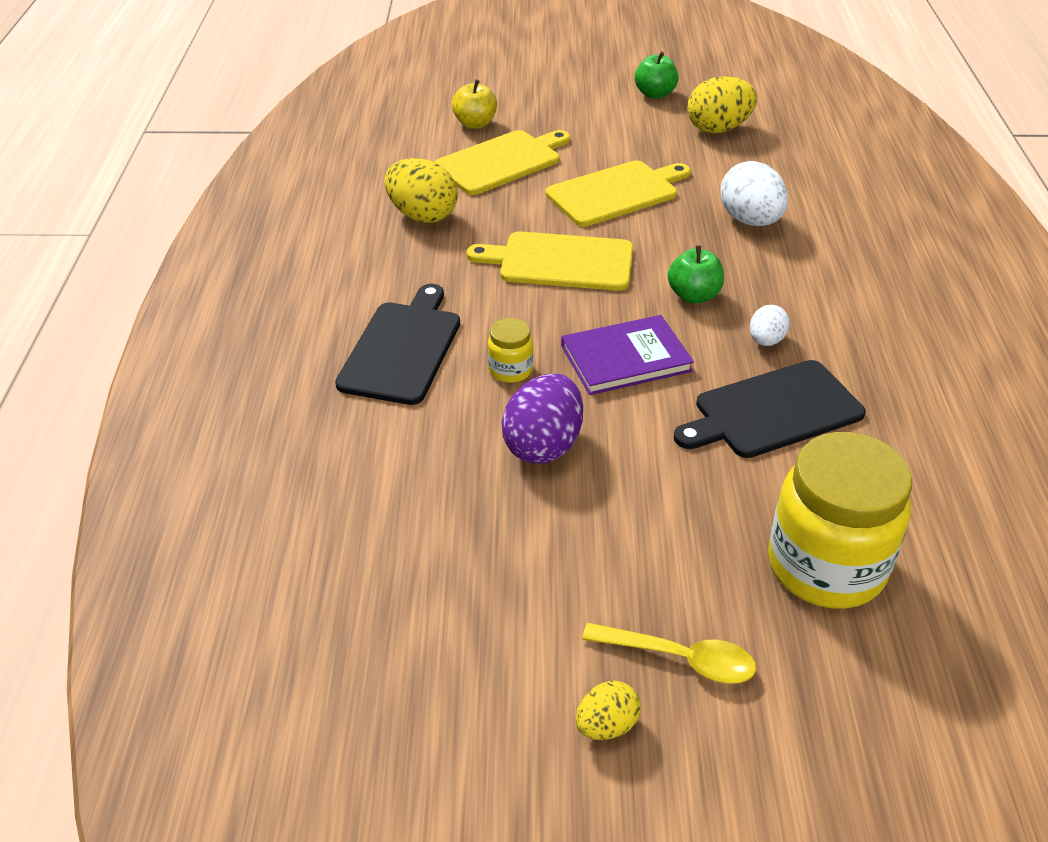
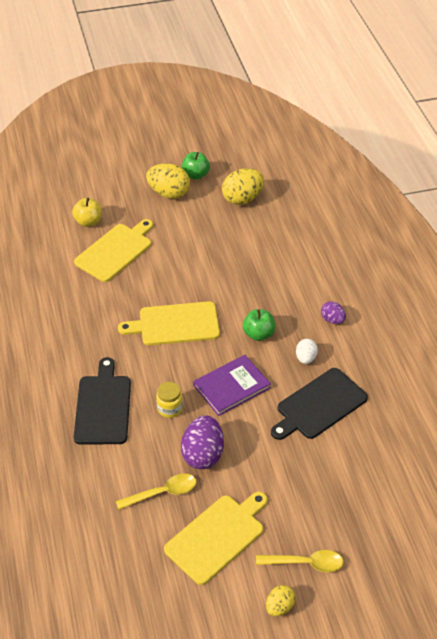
camera: 15 degrees left, 5 degrees up
(422, 215) = (80, 304): yellow egg -> yellow egg (169, 193)
(452, 489) = (162, 493): none -> yellow spoon
(616, 193) = (193, 263): yellow cutting board -> yellow cutting board (217, 536)
(750, 221) = (278, 271): white egg -> none
(826, 297) = (332, 320): none -> purple egg
(826, 566) = (365, 495): yellow jar -> none

